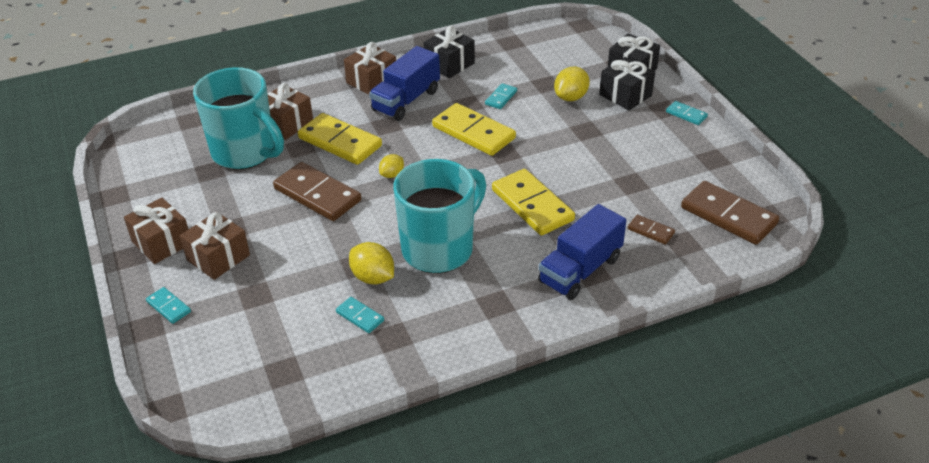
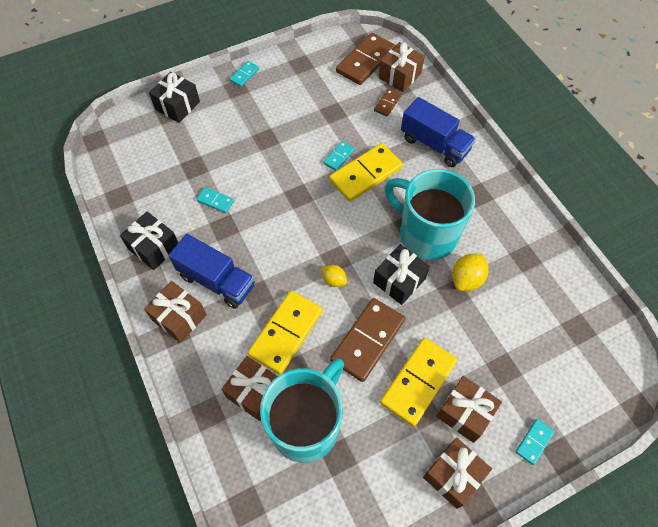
camera: 95 degrees left, 20 degrees up
(360, 316) = (510, 283): turquoise domino -> turquoise domino (339, 157)
(473, 132) = (269, 220): yellow domino -> yellow domino (418, 382)
(571, 97) = (217, 149): yellow lemon -> none
(625, 95) = (215, 111): black gift -> black gift (399, 281)
(705, 247) = (400, 76): none -> brown gift

